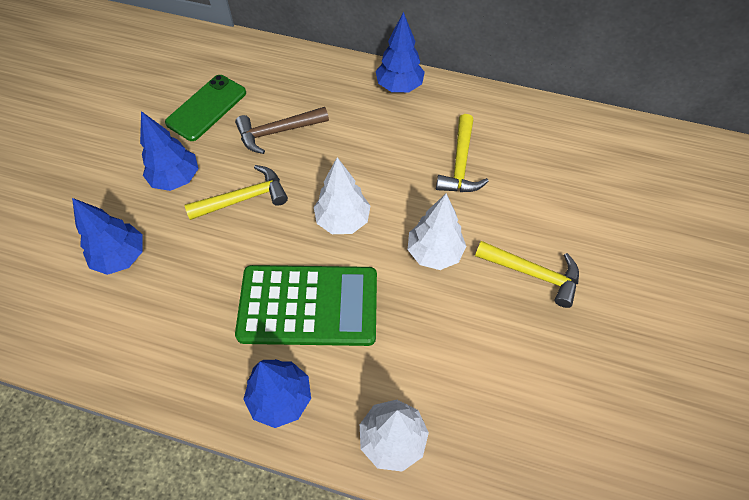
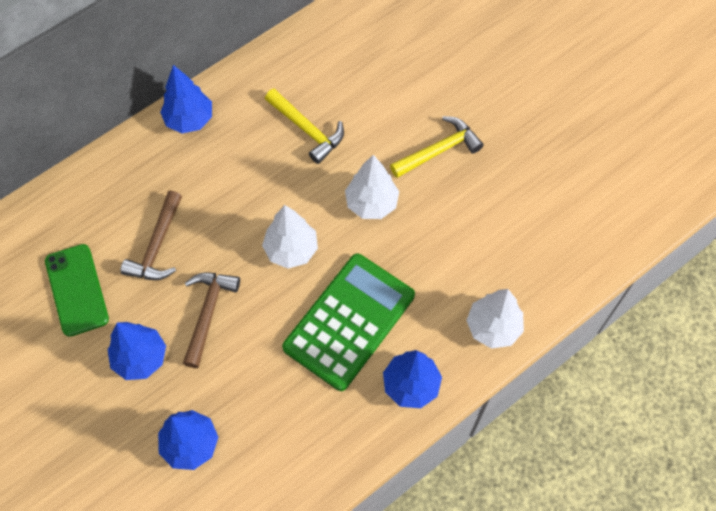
camera: 55 degrees left, 5 degrees up
(244, 198) = (208, 313): yellow hammer -> brown hammer

